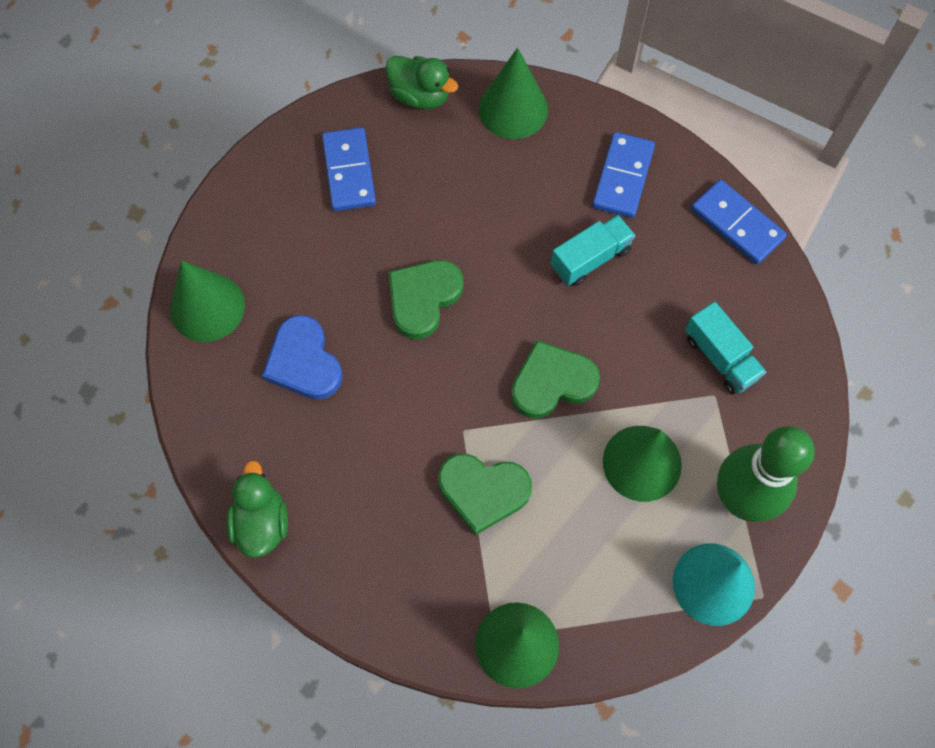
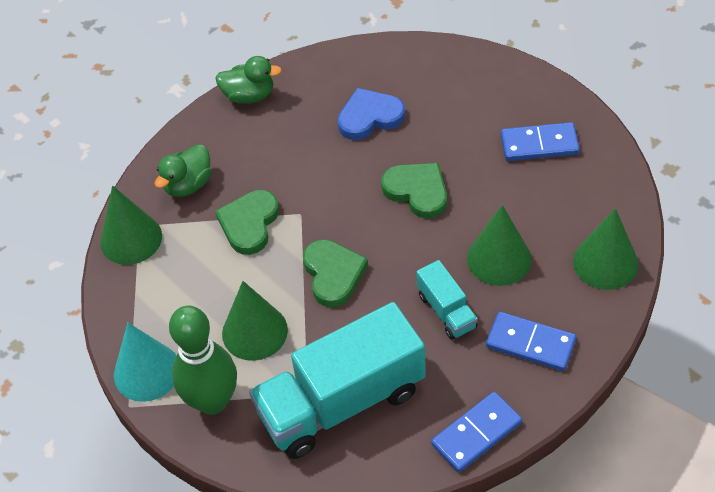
camera: 100 degrees right, 15 degrees down
(207, 307) = (420, 61): green cone -> green cone (499, 259)
(420, 96) = (618, 194): green duck -> green duck (188, 184)
(720, 357) = (341, 402): turquoise truck -> turquoise truck, size x2.15

